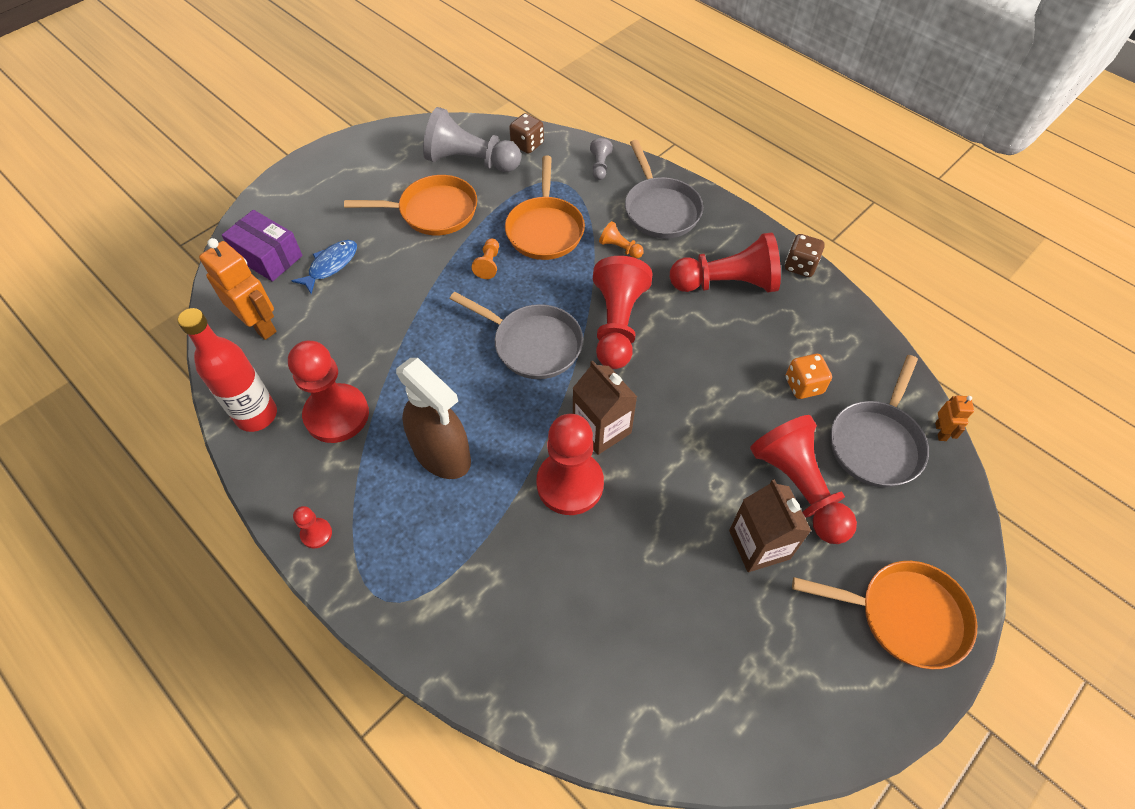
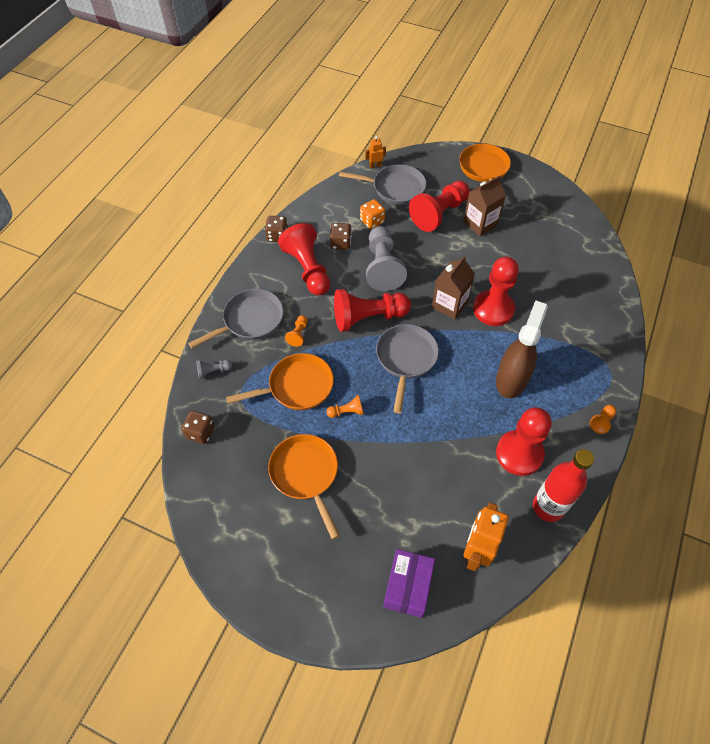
camera: 110 degrees left, 0 degrees up
(316, 533) = (599, 424): red pawn -> orange pawn
(331, 265) = (395, 528): blue fish -> none
(470, 161) = (235, 470): grey pawn -> grey pawn (382, 267)
(766, 333) = (340, 243): none -> brown dice

